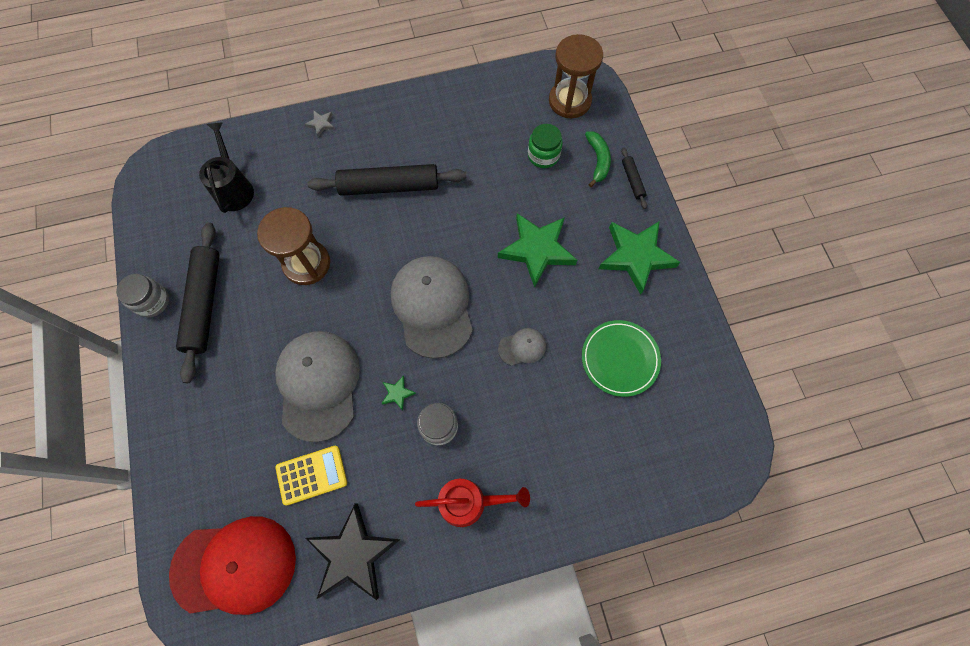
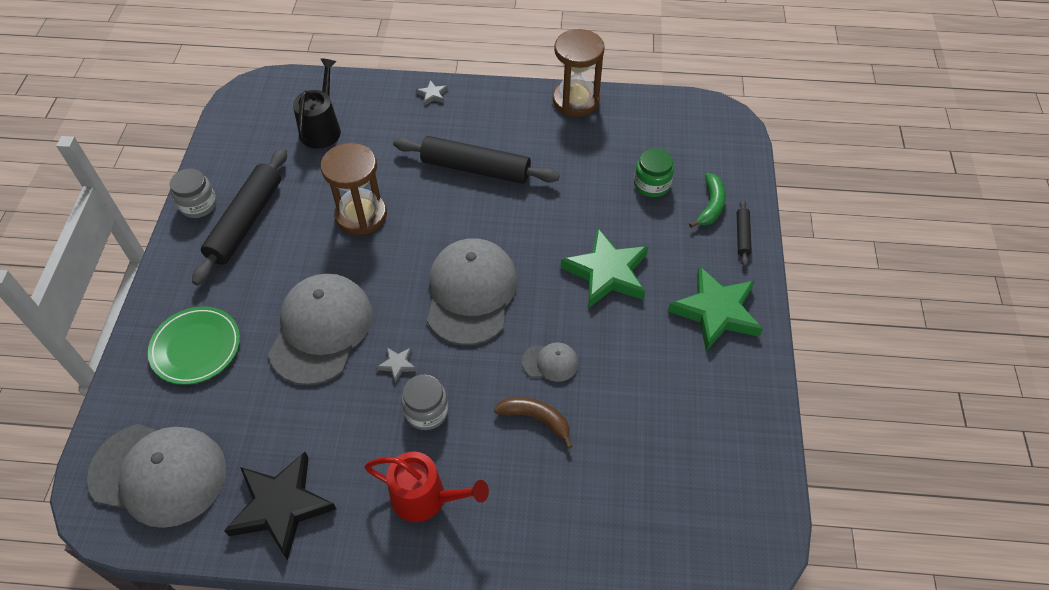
camera: 20 degrees right, 15 degrees down
(234, 565) = (159, 473): red cap -> grey cap
(311, 475) = (275, 414): yellow calculator -> none
(397, 393) = (397, 365): green star -> grey star
(530, 401) = (536, 419): none -> brown banana
(569, 101) = (702, 141): brown hourglass -> brown hourglass (575, 100)
(620, 359) = (655, 409): green plate -> green plate (196, 347)

